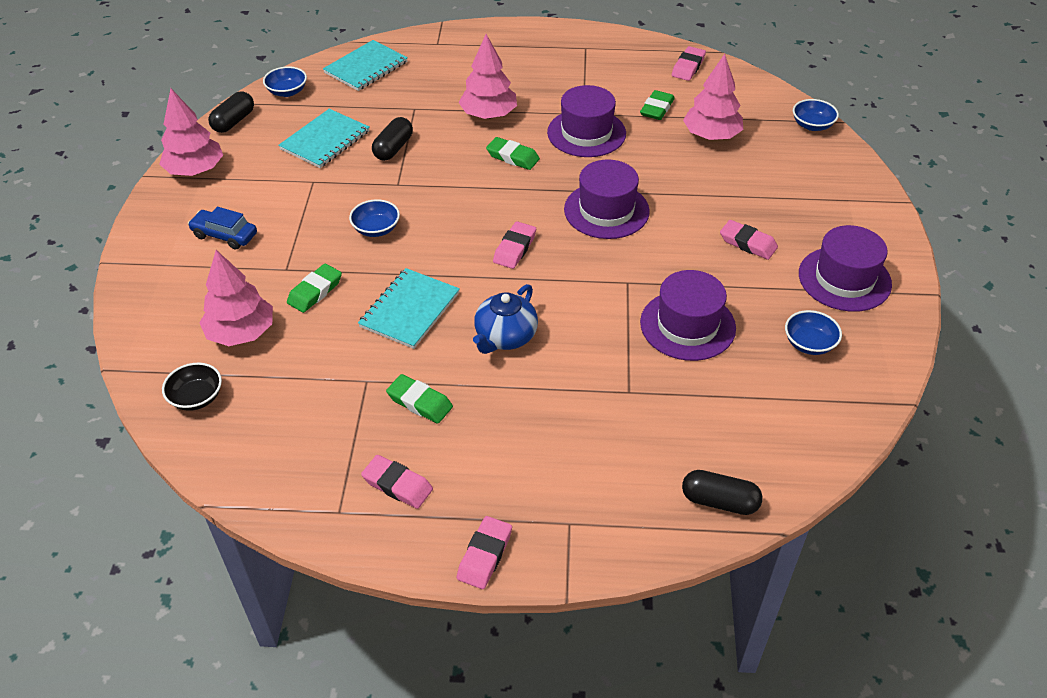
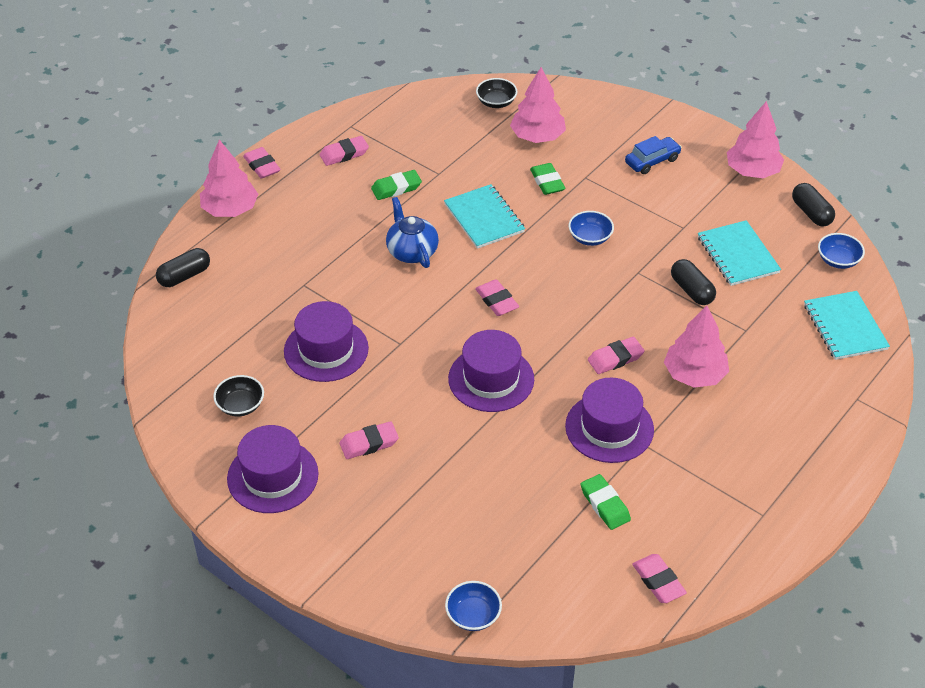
camera: 125 degrees right, 0 degrees up
(513, 157) = (615, 358): green eraser -> pink eraser
(711, 136) = (527, 519): pink tree -> pink tree (230, 209)
(809, 343) = (240, 405): blue bowl -> black bowl

